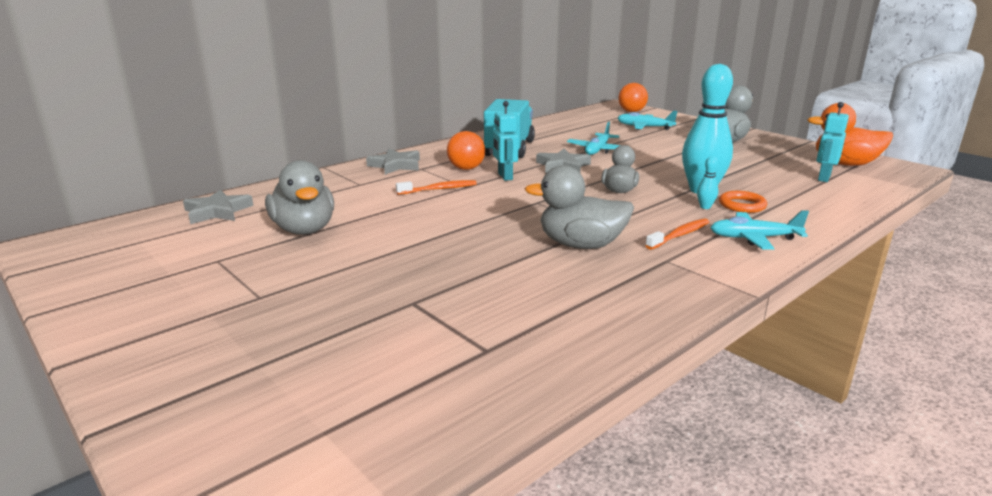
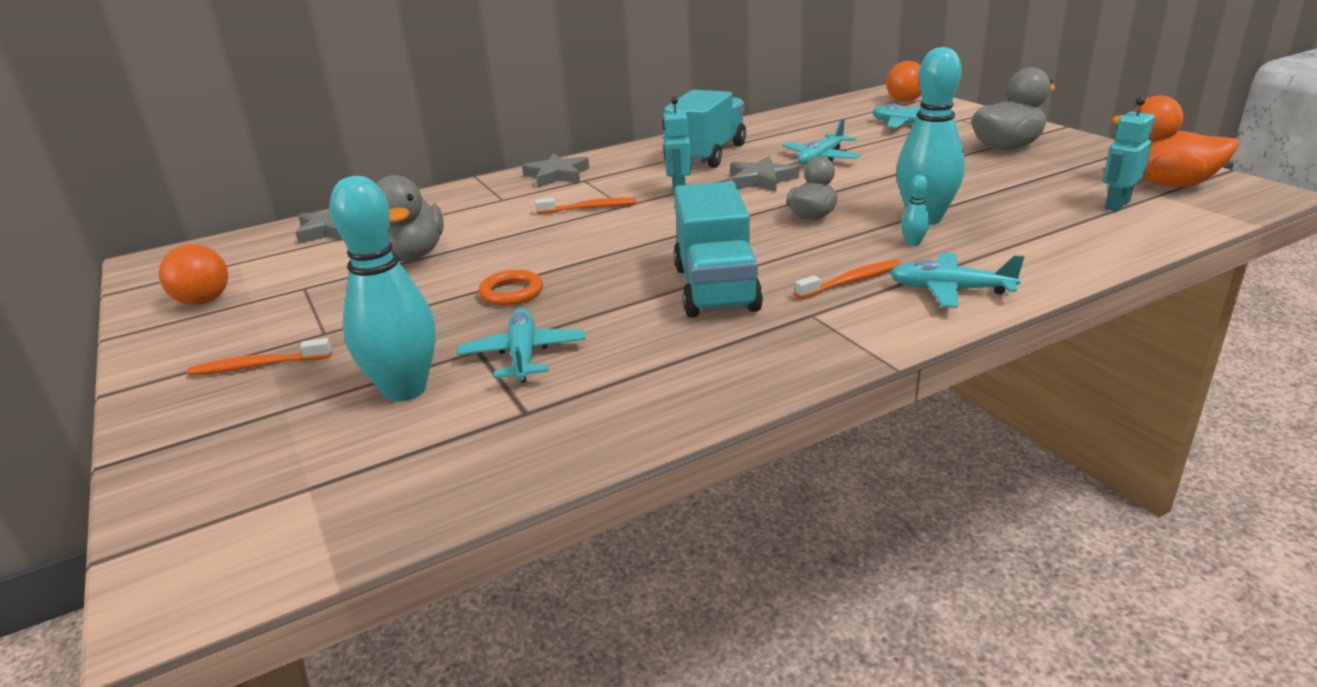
camera: 15 degrees right, 5 degrees up
(210, 329) = (258, 366): none -> orange toothbrush
(366, 339) = (405, 390): none -> turquoise bowling pin
(455, 304) = (523, 355): none -> turquoise plane
(466, 168) = (638, 181): orange ball -> orange ball (204, 301)
(581, 245) = (716, 288): grey duck -> turquoise truck
(742, 205) = (966, 242): orange ring -> orange ring (511, 292)

